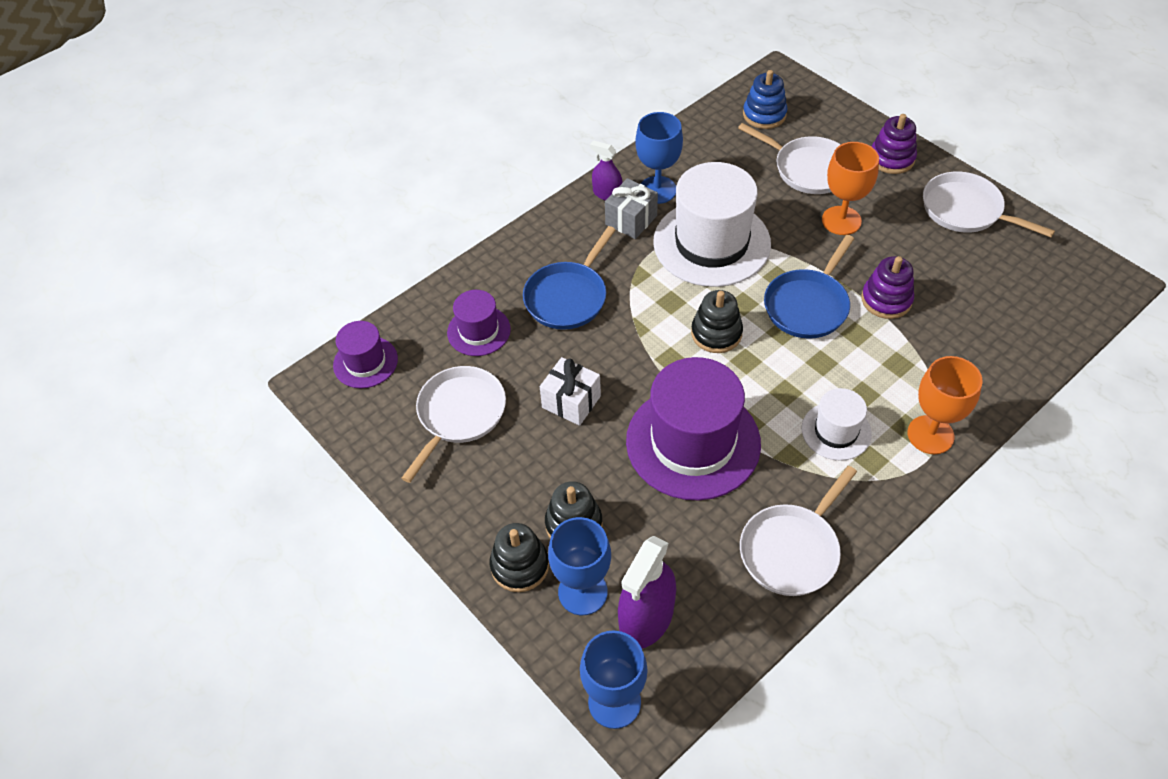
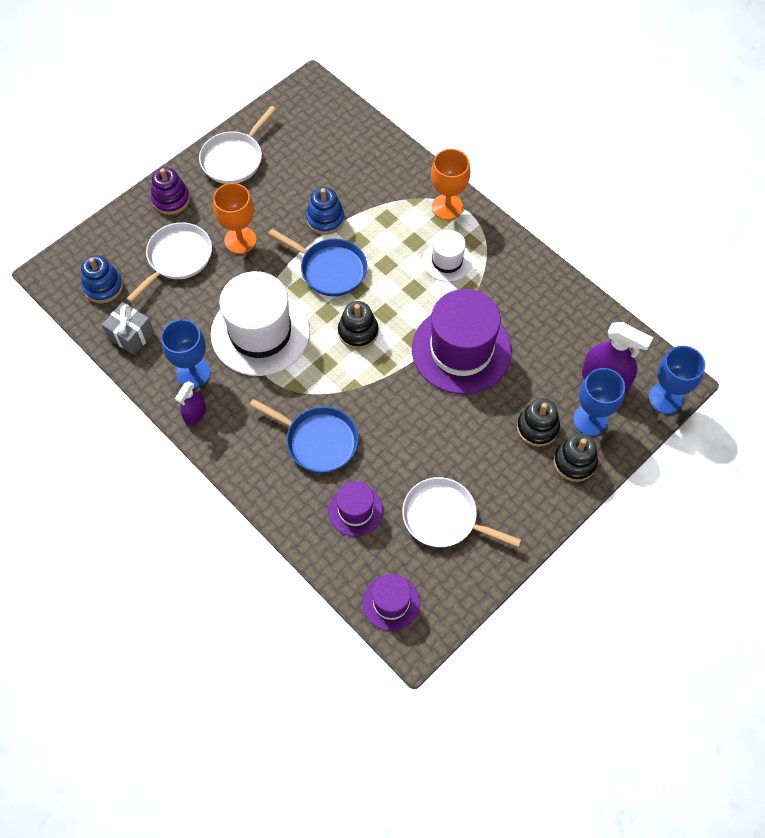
camera: 95 degrees left, 10 degrees up
(571, 402) = (428, 434): white gift -> none
(631, 220) = (229, 393): grey gift -> grey gift (131, 335)
(792, 550) = (544, 293): white pan -> none
(886, 300) = (325, 219): purple stacking toy -> blue stacking toy

